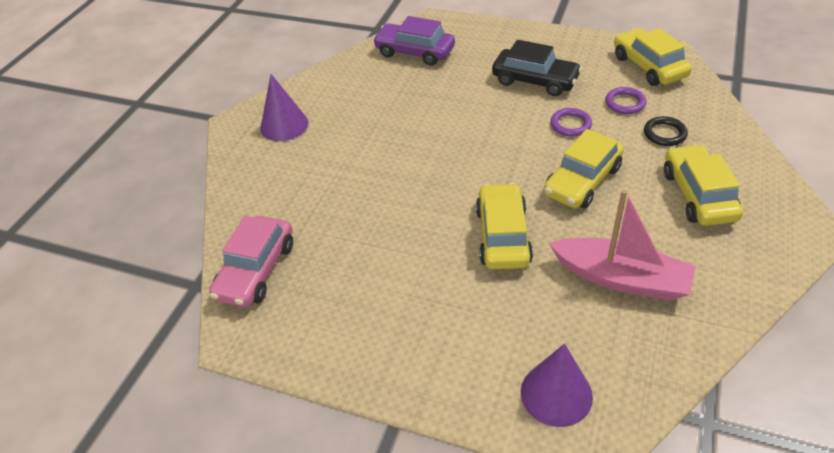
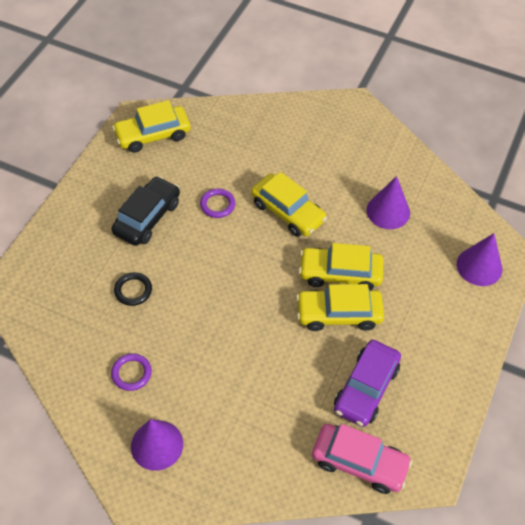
camera: 90 degrees left, 10 degrees up
(414, 52) = (63, 311): purple car -> purple car (366, 388)
(621, 278) = (388, 211): pink boat -> purple cone
(625, 103) = (198, 163): purple ring -> purple ring (131, 373)
(664, 134) = (243, 148): black ring -> black ring (133, 290)
(698, 195) = (314, 149): yellow car -> yellow car (338, 314)

